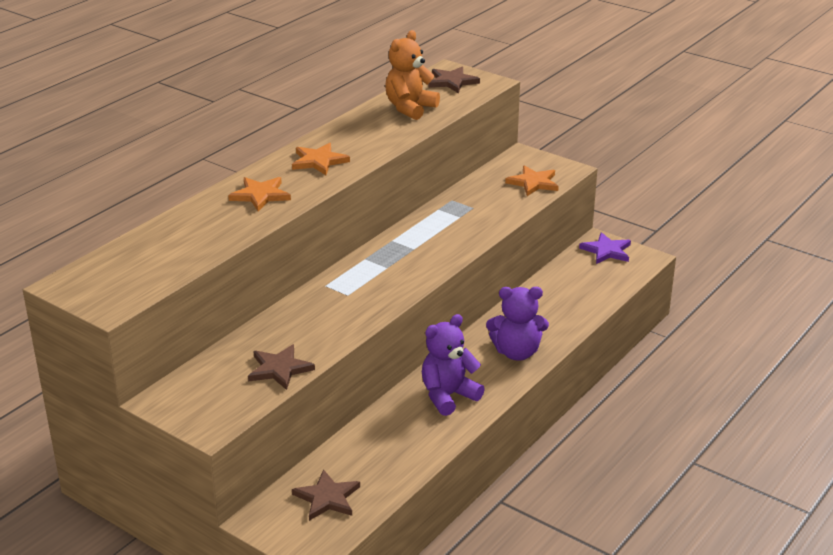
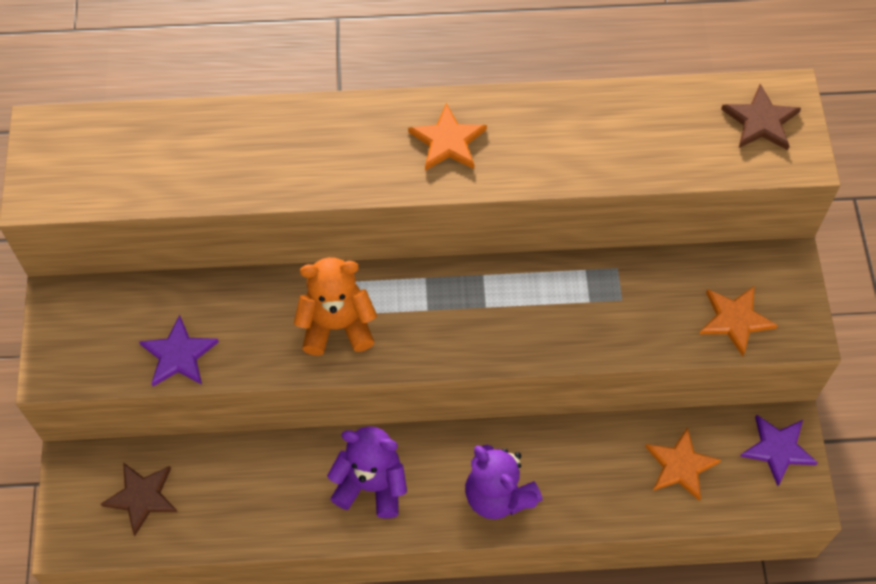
camera: 50 degrees right, 30 degrees up
(260, 195) = (331, 148): orange star -> orange star (680, 465)
(279, 369) = (179, 355): brown star -> purple star
(410, 108) = (651, 131): orange teddy bear -> orange teddy bear (337, 326)

